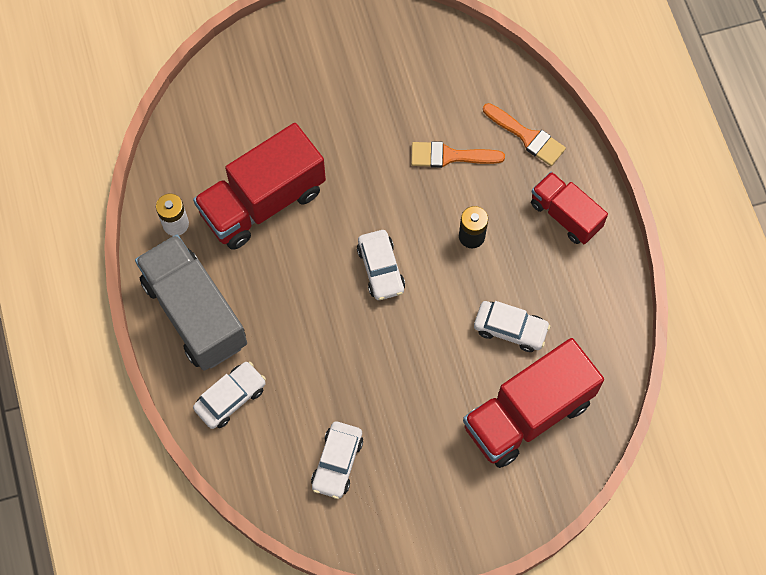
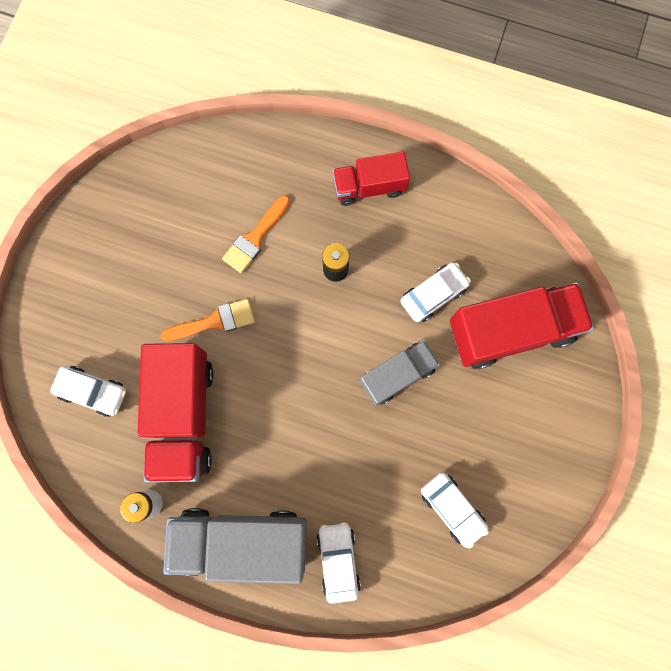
camera: 55 degrees left, 10 degrees up
(380, 269) = (312, 360): white car -> white car (93, 392)
(418, 345) = (397, 375): none -> grey truck
(527, 136) = (282, 168): orange brush -> orange brush (214, 322)
(527, 414) = (510, 330): red truck -> red truck turned 105 degrees counterclockwise

